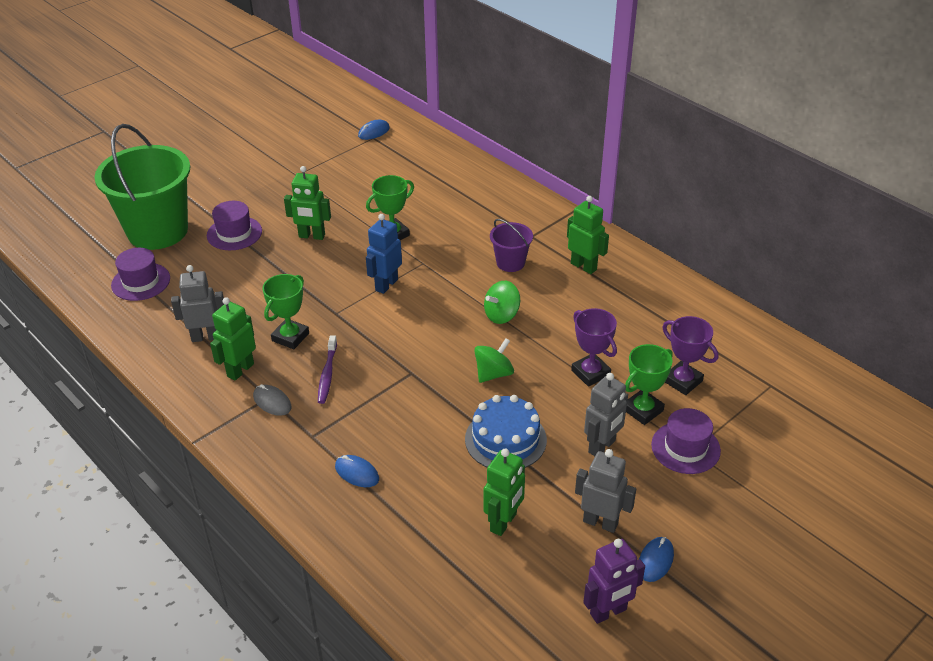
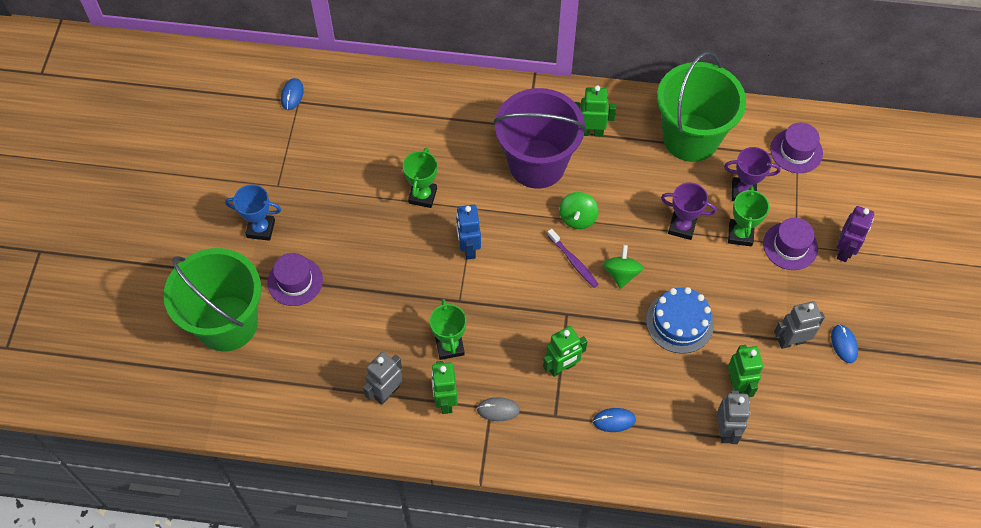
camera: 40 degrees left, 20 degrees up
(141, 282) = (274, 381): purple hat -> purple hat (796, 151)
(252, 192) = (261, 229): none -> blue trophy
(311, 236) = (361, 241): green robot -> green robot (562, 367)
(327, 374) = (511, 358): purple toothbrush -> purple toothbrush (573, 261)
(510, 263) = (537, 164): purple bucket -> purple bucket, size x2.17
(602, 446) = (742, 282): grey robot -> grey robot (726, 430)
(608, 612) = (849, 400): purple robot -> purple robot (844, 251)
(674, 316) = (690, 138): none -> green bucket

